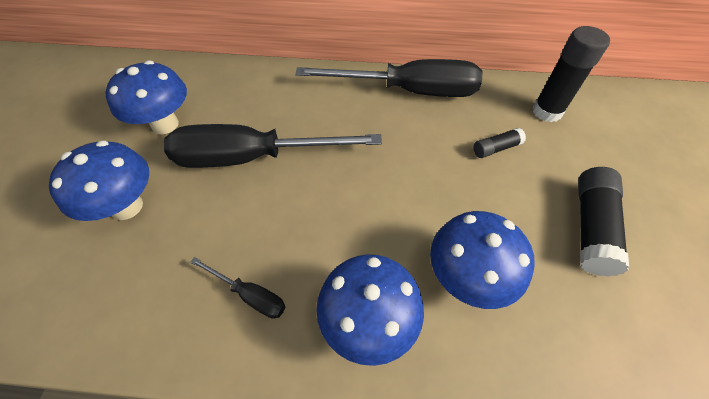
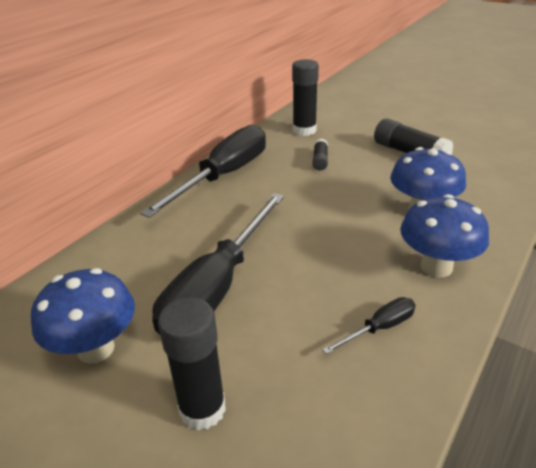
camera: 60 degrees left, 20 degrees down
(127, 206) = (202, 409): blue mushroom -> black glue stick

